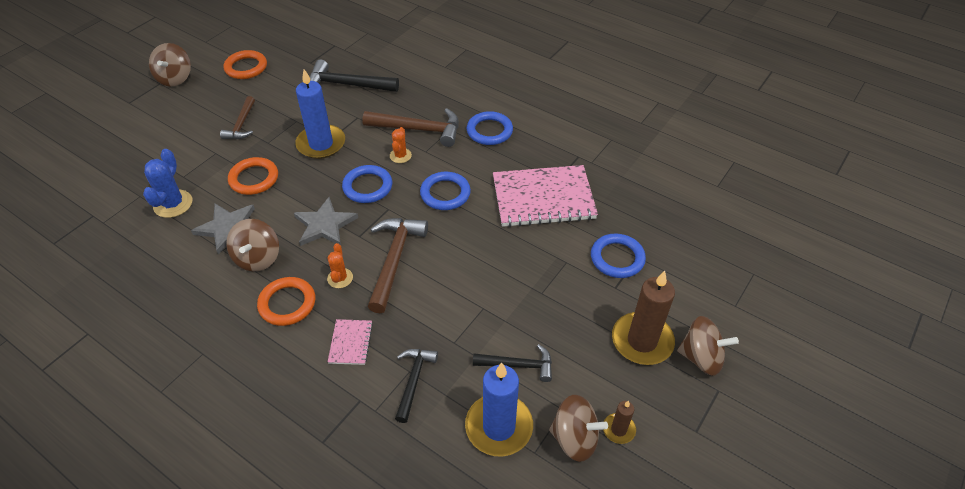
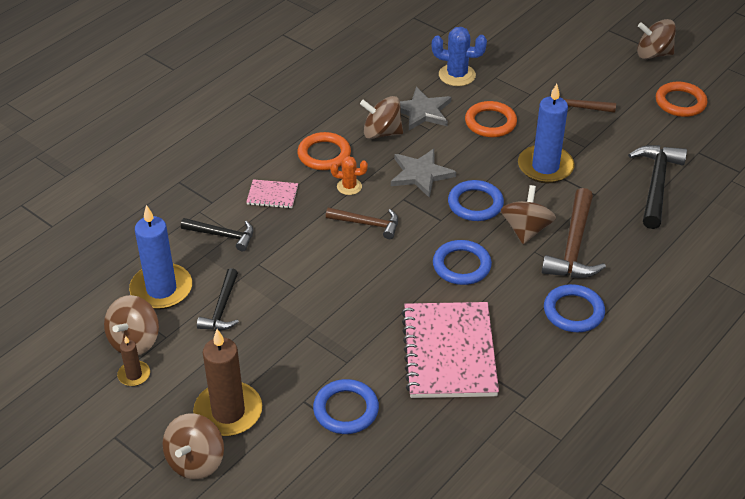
camera: 95 degrees right, 5 degrees down
(394, 260) = (367, 224): brown hammer -> brown hammer, size x0.62
(400, 156) = (526, 230): orange cactus -> brown spinning top

